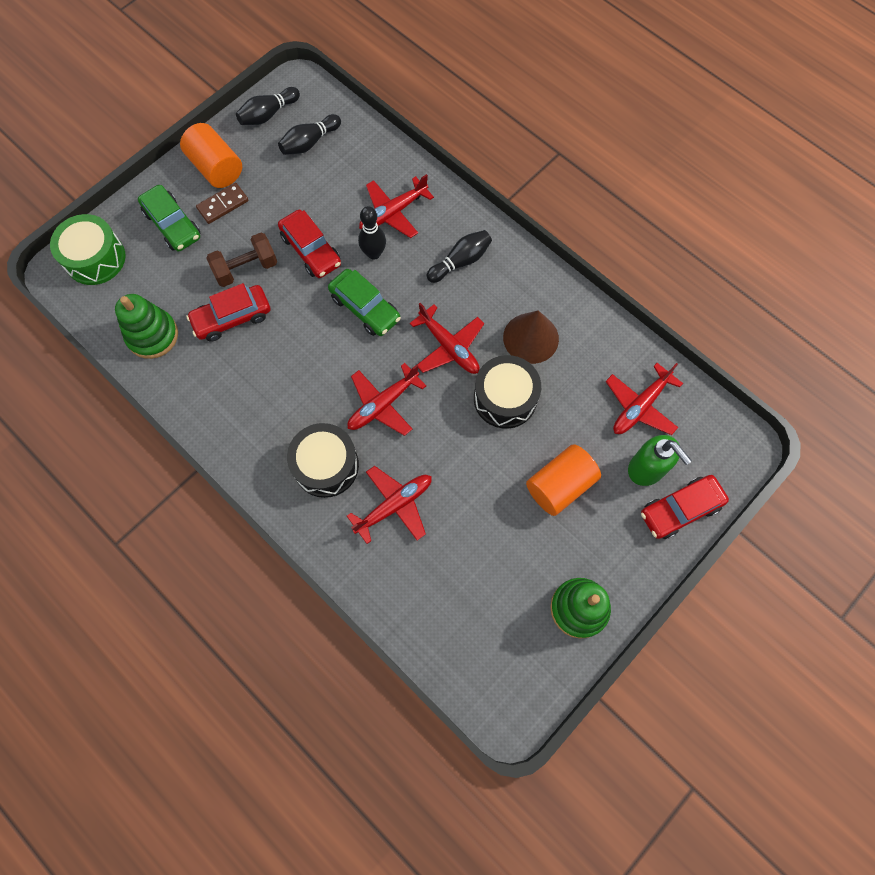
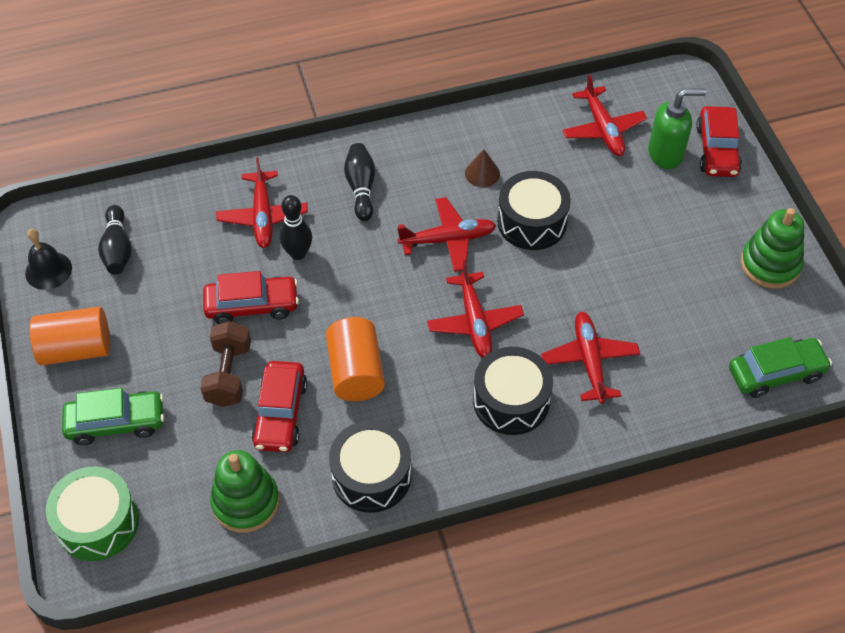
camera: 60 degrees left, 15 degrees down
(212, 403) = (371, 476): none -> black drum
(223, 205) = (130, 362): brown domino -> none
(268, 114) = (48, 270): black bowling pin -> black bell
(365, 308) = (355, 289): green car -> green car (776, 373)
(531, 338) = (482, 173): brown cone -> brown cone, size x0.58
(560, 485) = (645, 222): orange cylinder -> orange cylinder (356, 372)

